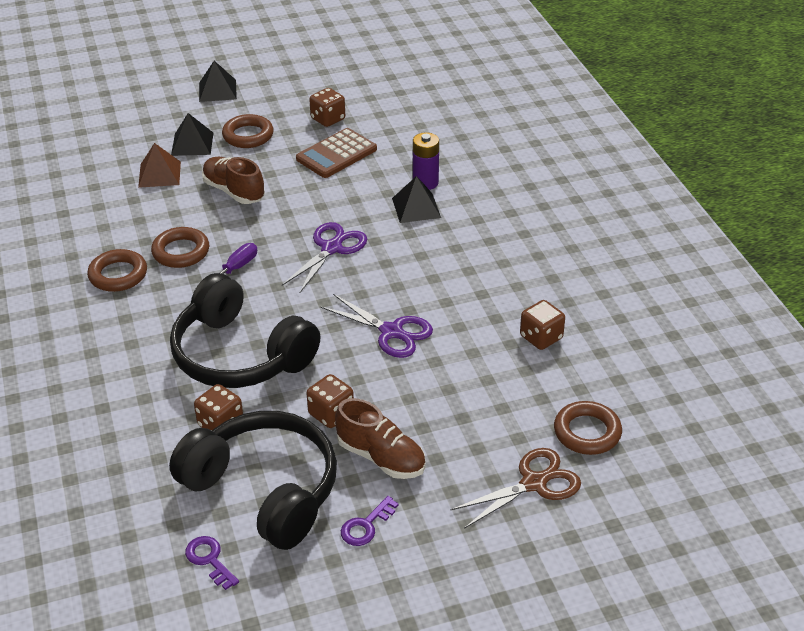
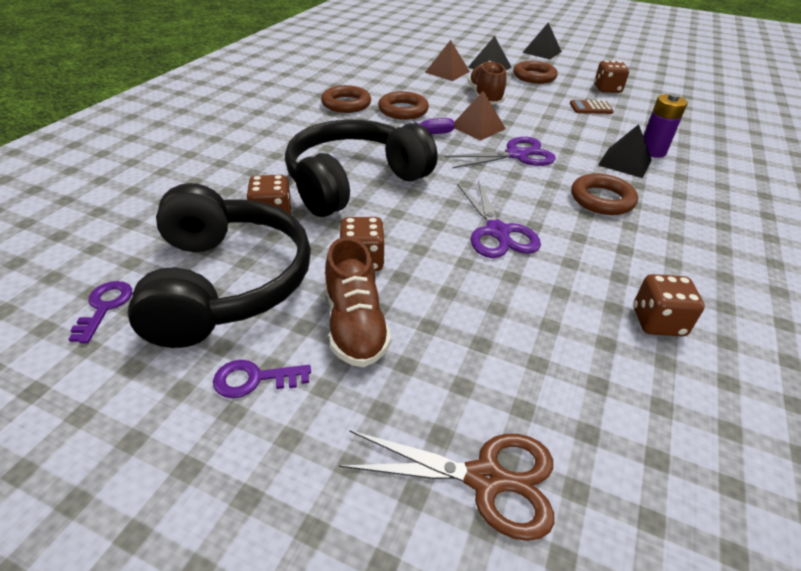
camera: 40 degrees right, 0 degrees up
(240, 354) = (354, 182): black headphones -> black headphones turned 60 degrees clockwise
(269, 234) = (478, 127): none -> brown pyramid
(336, 154) = (591, 108): brown calculator -> brown calculator, size x0.57
(587, 432) = (624, 466): brown ring -> brown ring (602, 199)

